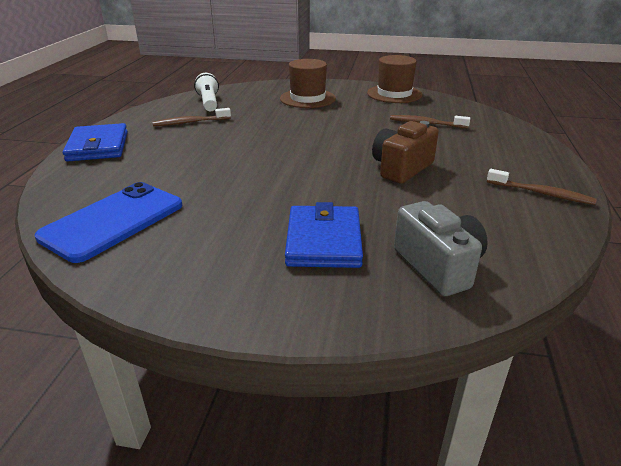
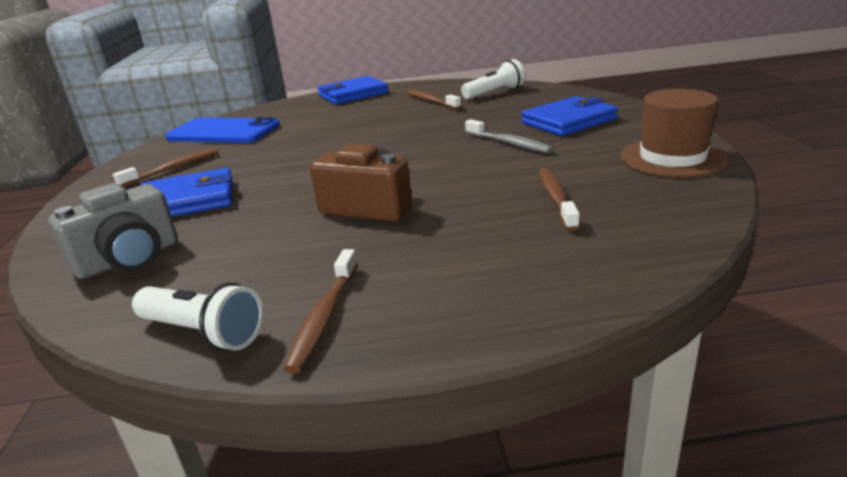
camera: 75 degrees right, 5 degrees down
(214, 252) = (173, 169): none -> brown toothbrush
(307, 98) = (568, 121): brown hat -> blue wallet
(328, 118) = (509, 143): none -> grey toothbrush
(554, 230) = (203, 332): none -> white flashlight

